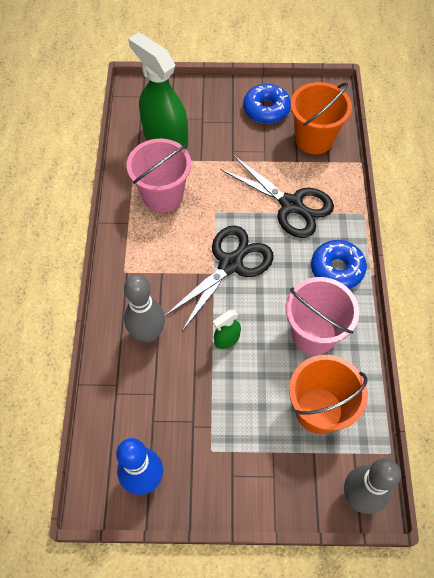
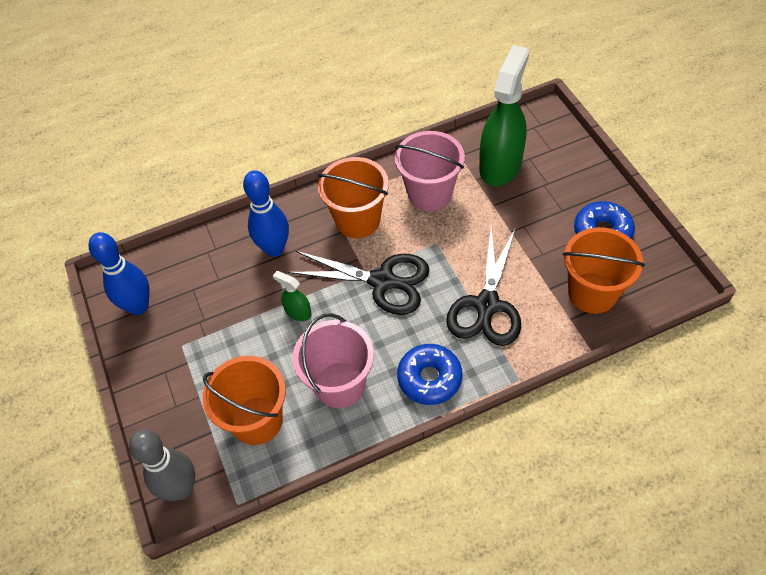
camera: 70 degrees right, 5 degrees down
(148, 334) = (274, 249): grey bowling pin -> blue bowling pin
(157, 257) = (358, 220): none -> orange bucket

